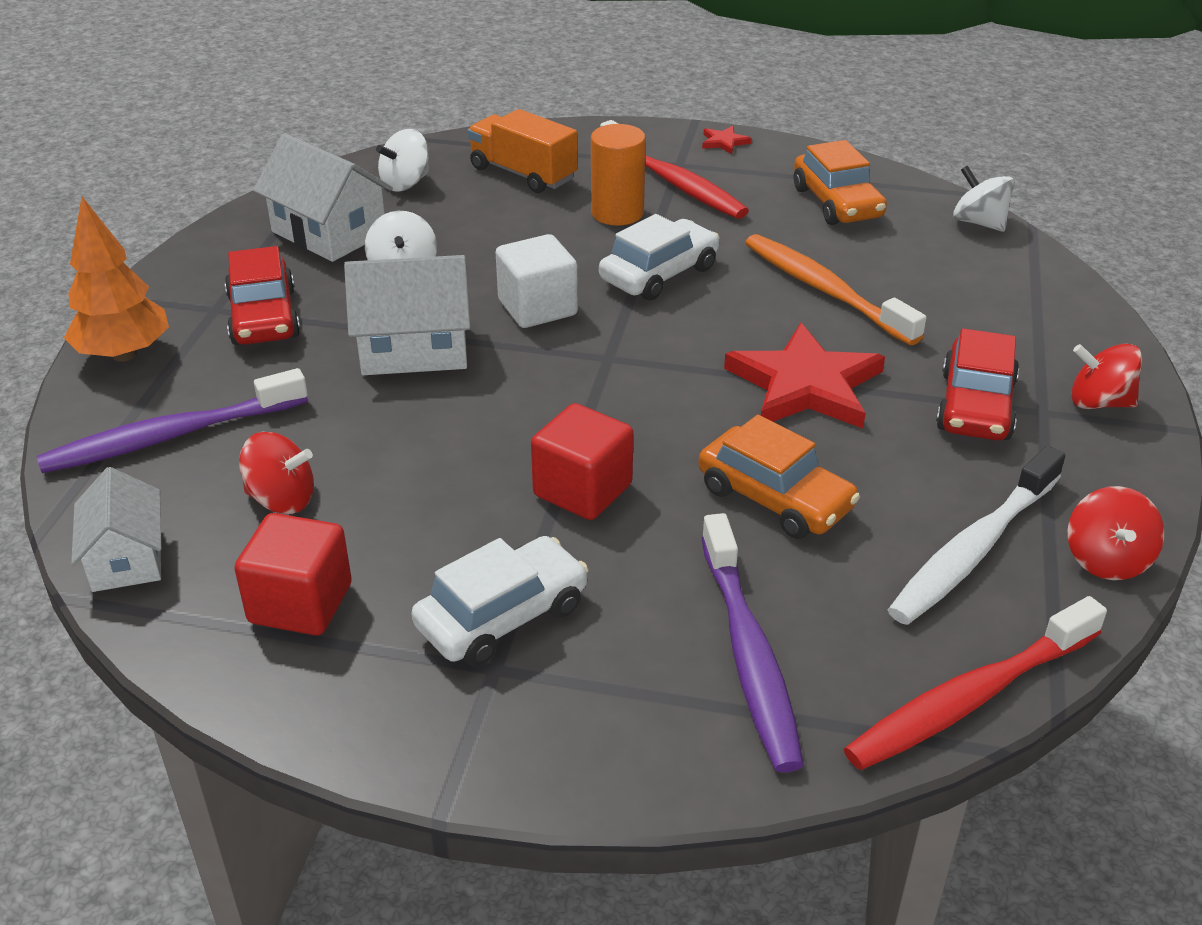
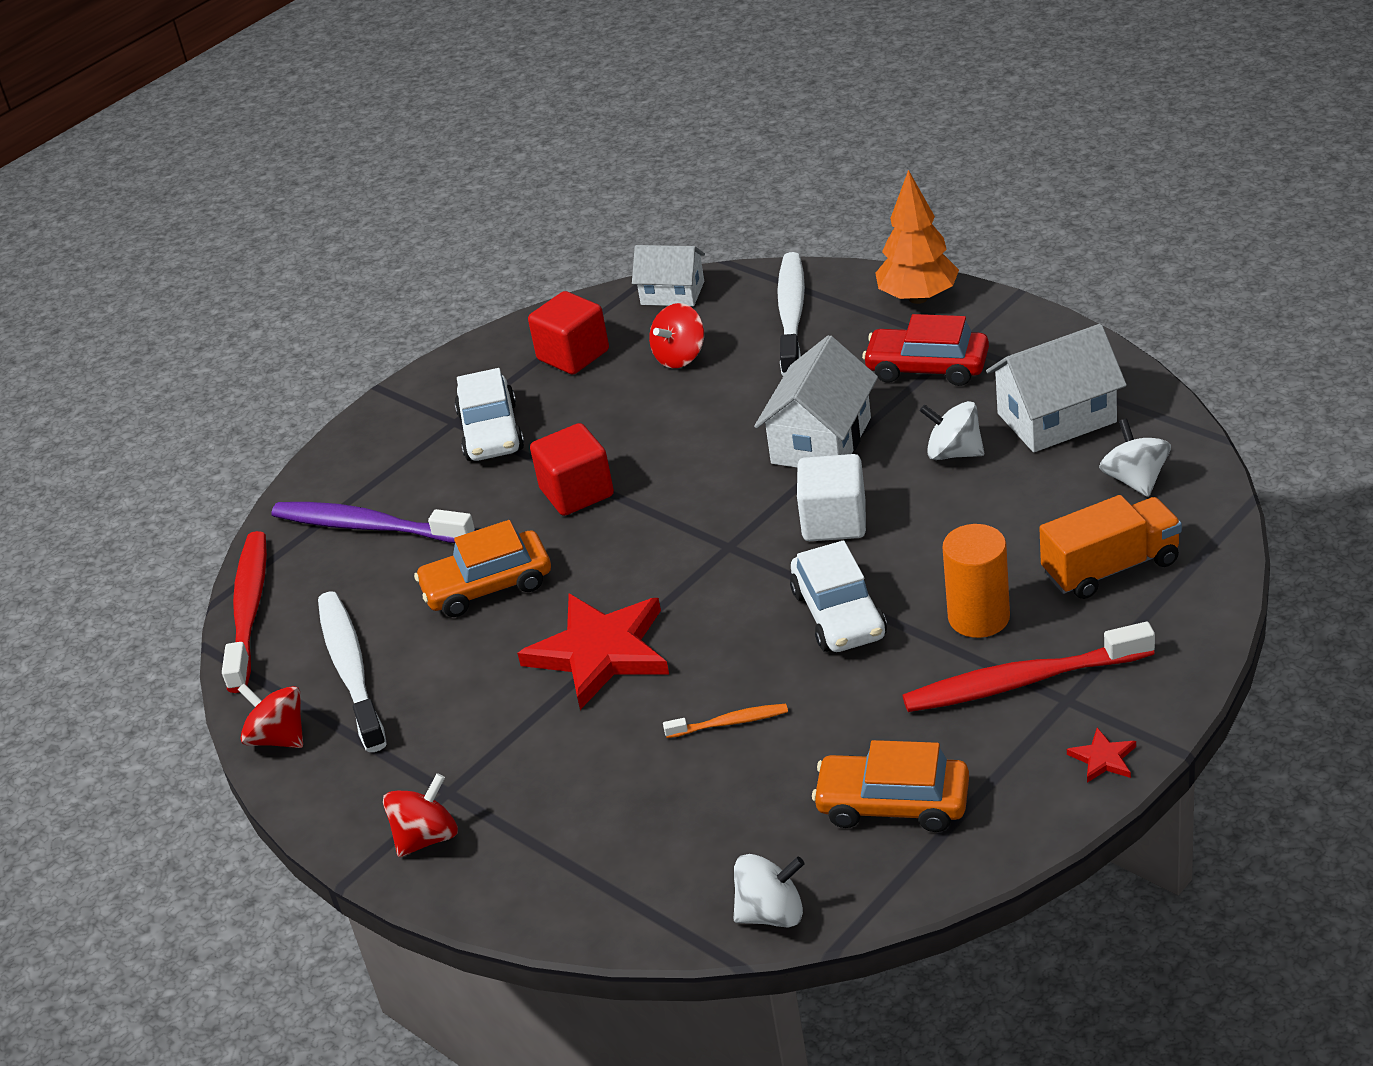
camera: 125 degrees right, 0 degrees up
(171, 436) = (791, 315): purple toothbrush -> white toothbrush
(825, 290) = (730, 723): orange toothbrush -> orange toothbrush, size x0.49
(975, 406) = (489, 749): red car -> none

